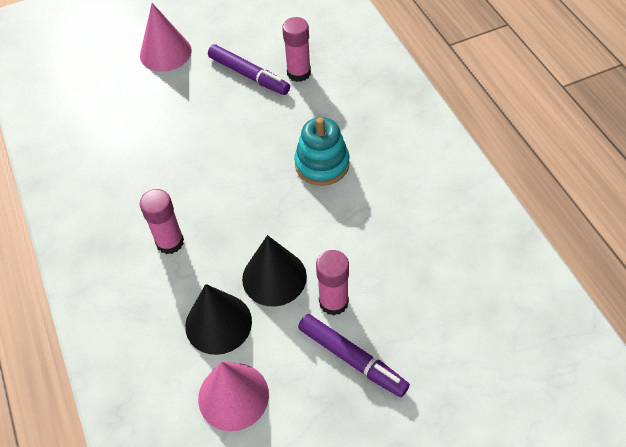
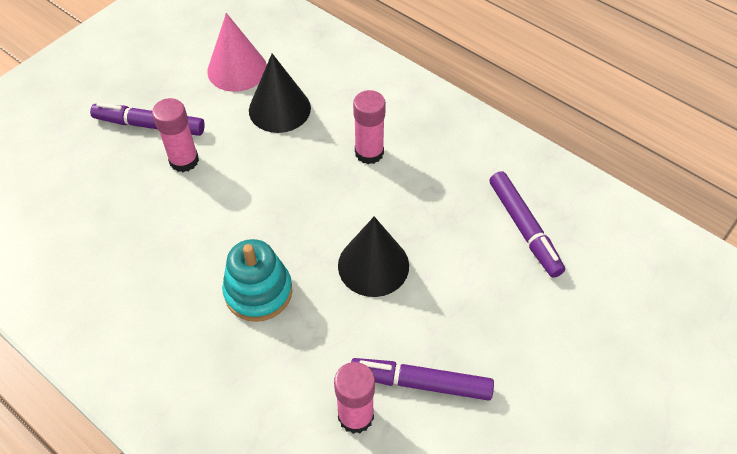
camera: 150 degrees right, 0 degrees up
(107, 136) = (524, 228): none -> purple marker
(165, 52) = (558, 373): pink cone -> none
(274, 277) = (250, 160): black cone -> black cone (373, 265)

